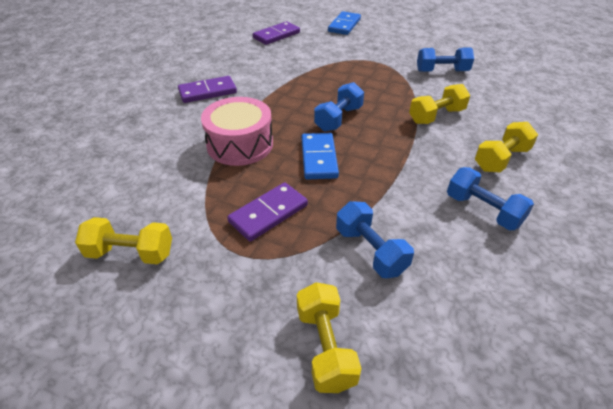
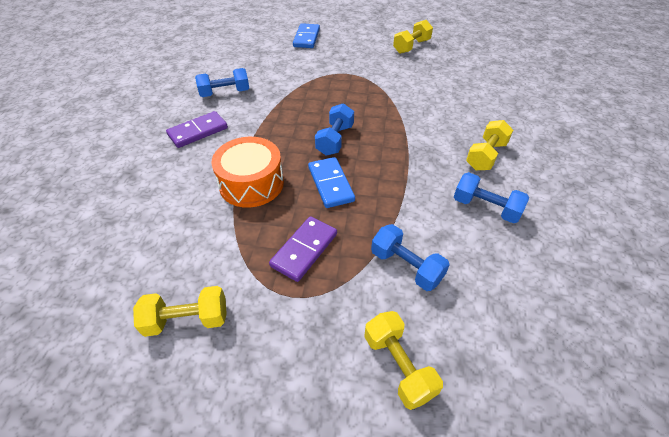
camera: 15 degrees left, 5 degrees up
(240, 144) = (251, 183): pink drum -> orange drum
(276, 35) = (244, 58): purple domino -> none
(436, 116) = (420, 122): yellow dumbbell -> yellow dumbbell (411, 46)
(442, 71) = (410, 75): blue dumbbell -> blue dumbbell (225, 93)

